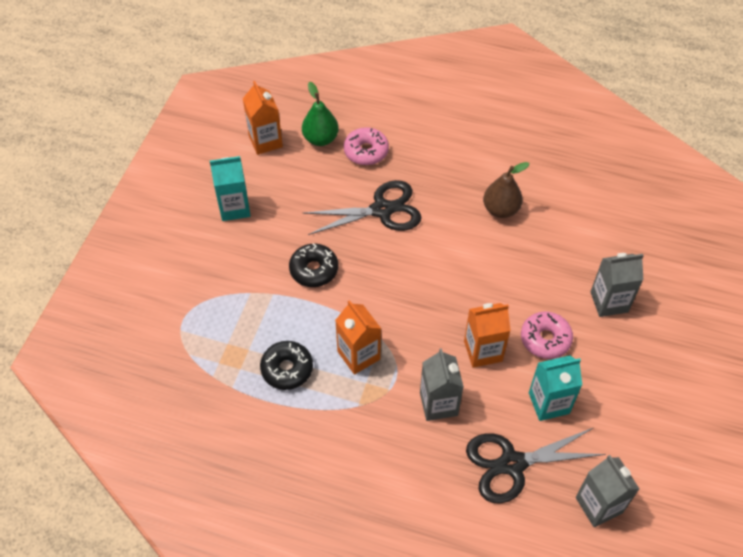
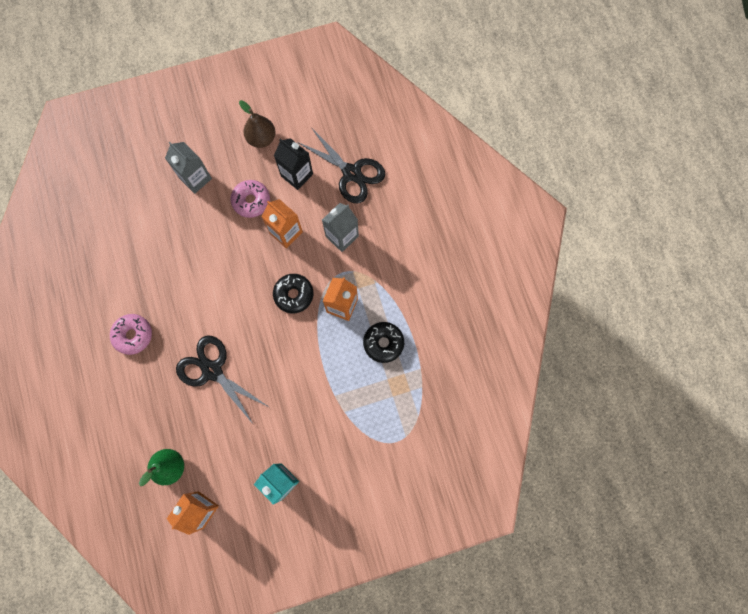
camera: 125 degrees left, 20 degrees up
(314, 270) = (296, 381): black donut -> black donut (294, 295)
(366, 151) = (162, 421): pink donut -> pink donut (133, 335)
(500, 209) = (158, 288): brown pear -> brown pear (261, 138)
(549, 403) = (297, 175): turquoise carton -> black carton
(598, 505) = (344, 116): grey carton -> none

